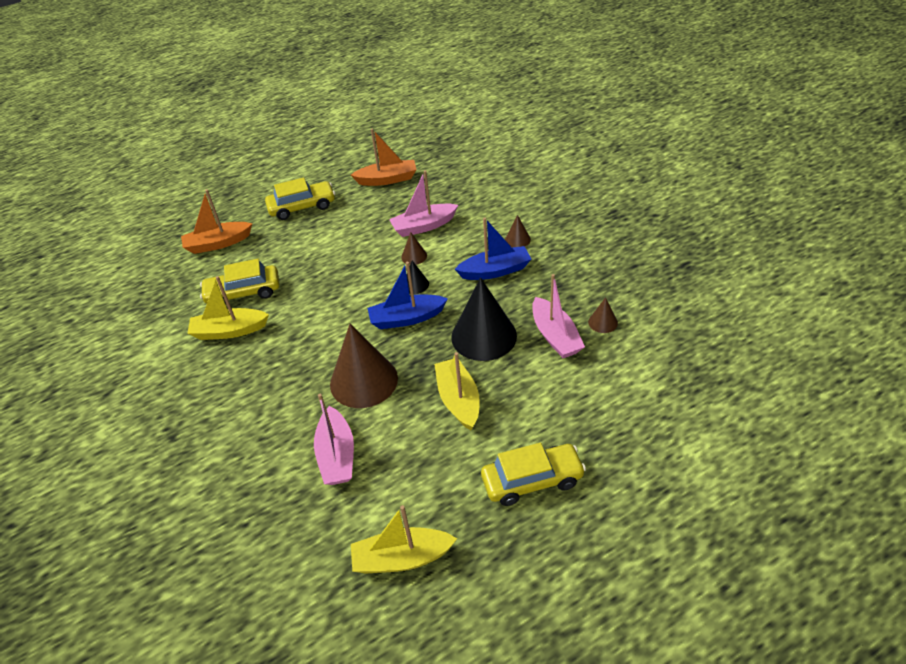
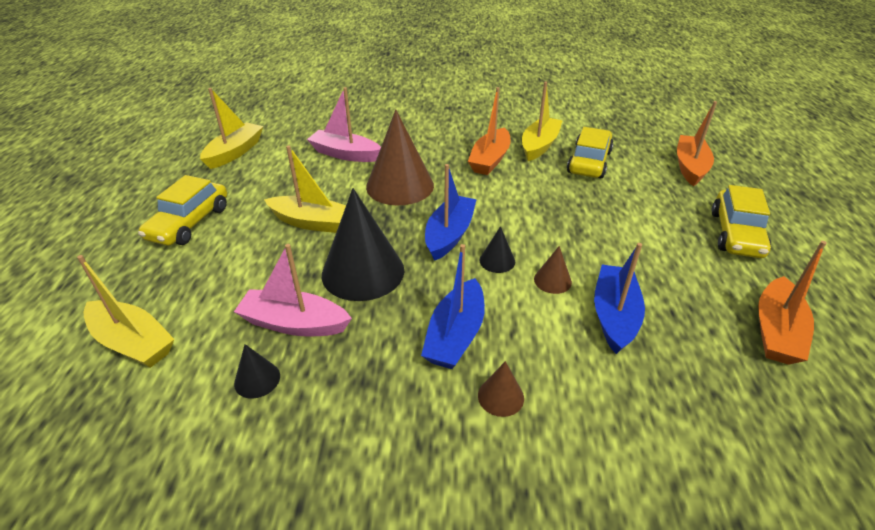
camera: 120 degrees right, 5 degrees down
(277, 349) = (490, 160): none -> orange boat
(424, 226) = (614, 316): pink boat -> blue boat
(603, 322) = (257, 379): brown cone -> black cone
(647, 396) = (133, 342): none -> yellow boat

